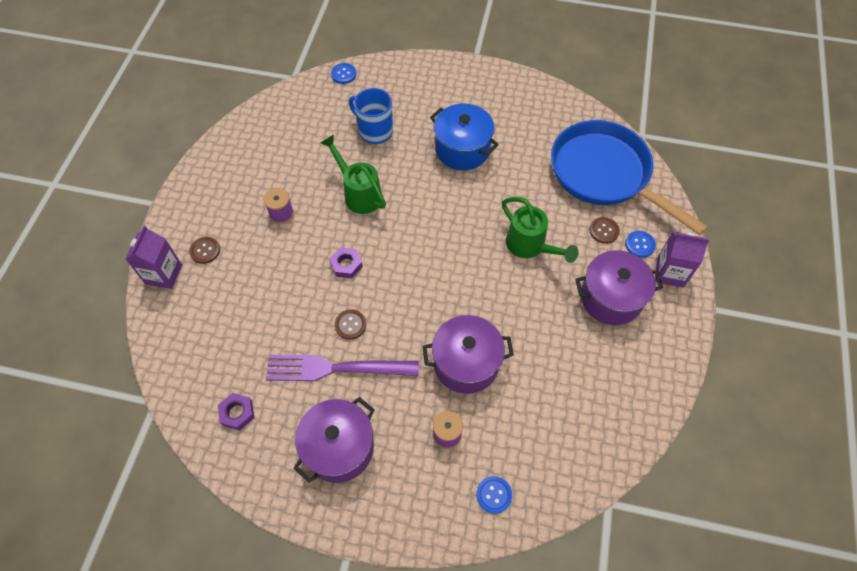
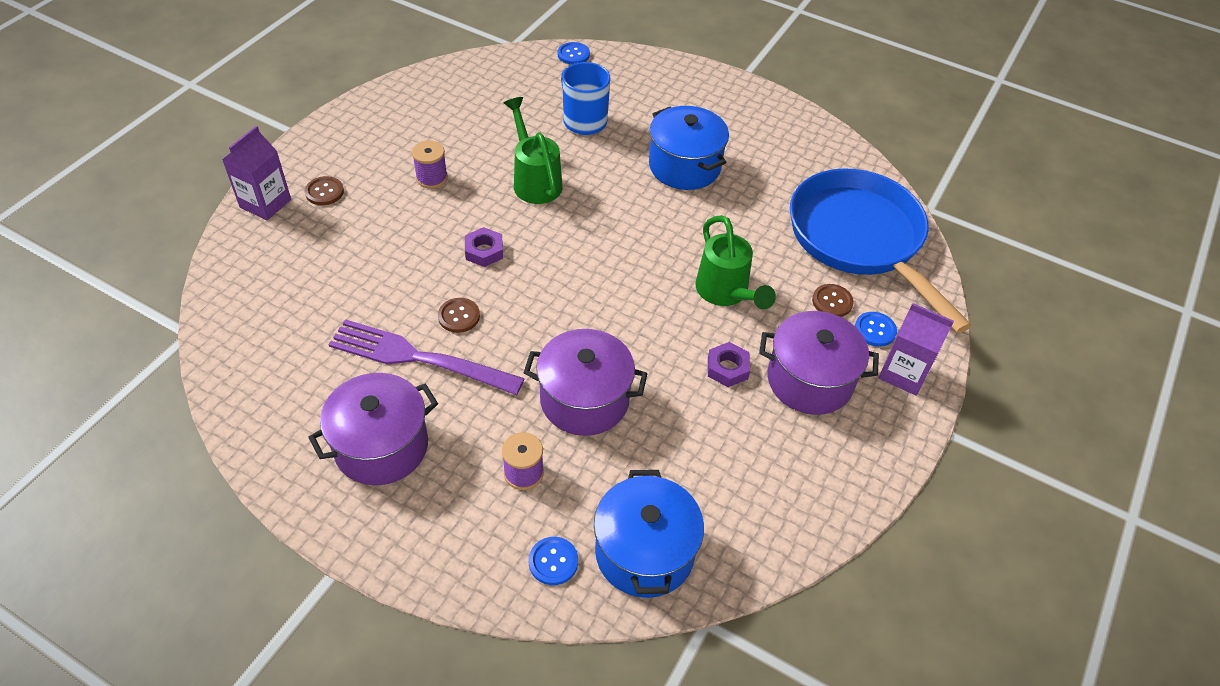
camera: 15 degrees right, 10 degrees down
(237, 413) = (278, 371): purple nut -> purple nut (727, 368)
(551, 466) = (644, 552): none -> blue pot

